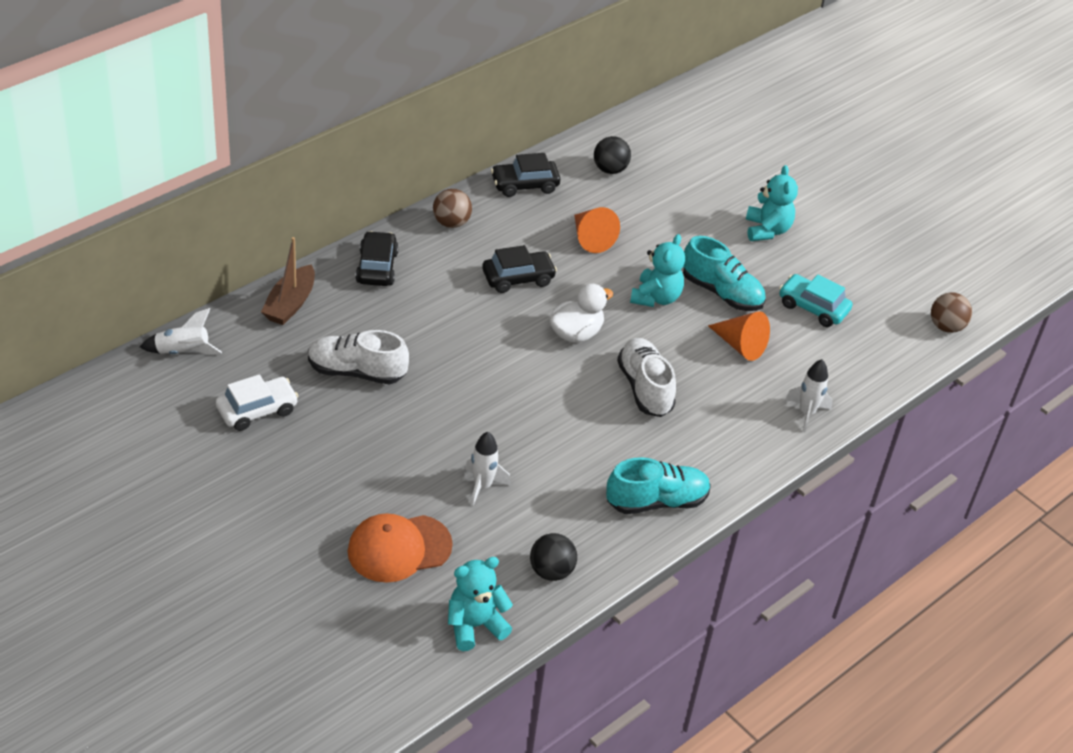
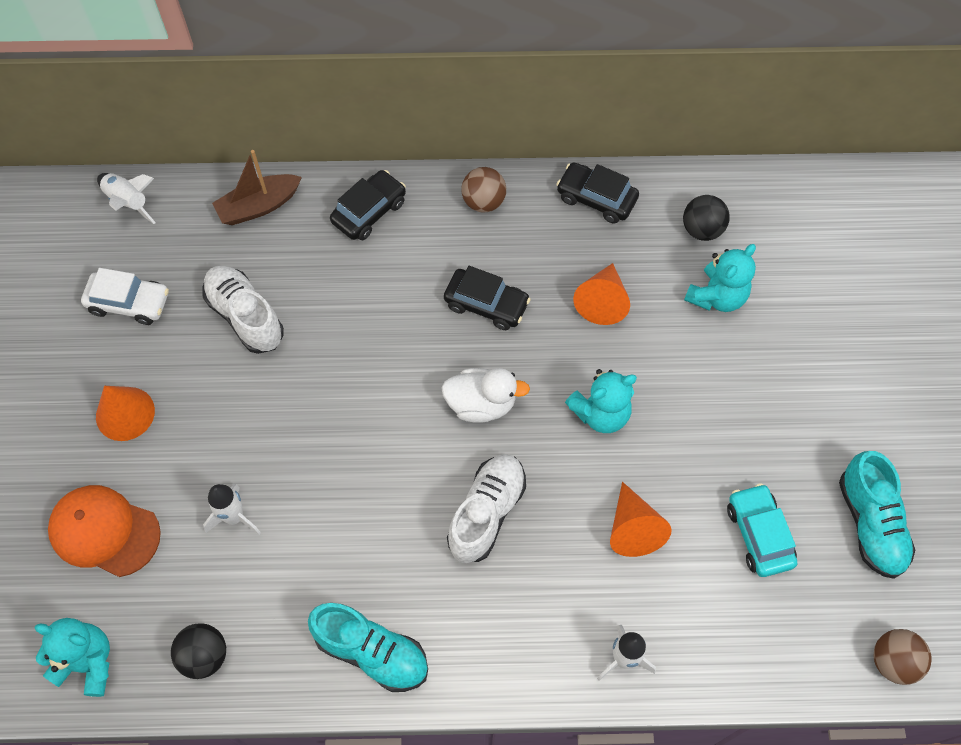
camera: 45 degrees right, 20 degrees up
(333, 475) = (125, 413): none -> orange cone
(721, 293) = (676, 451): turquoise shoe -> turquoise shoe (870, 523)
(767, 230) = (802, 405): turquoise teddy bear -> turquoise teddy bear (717, 296)

